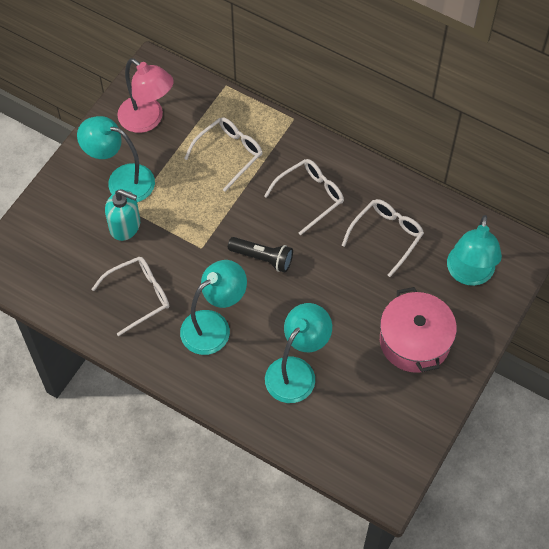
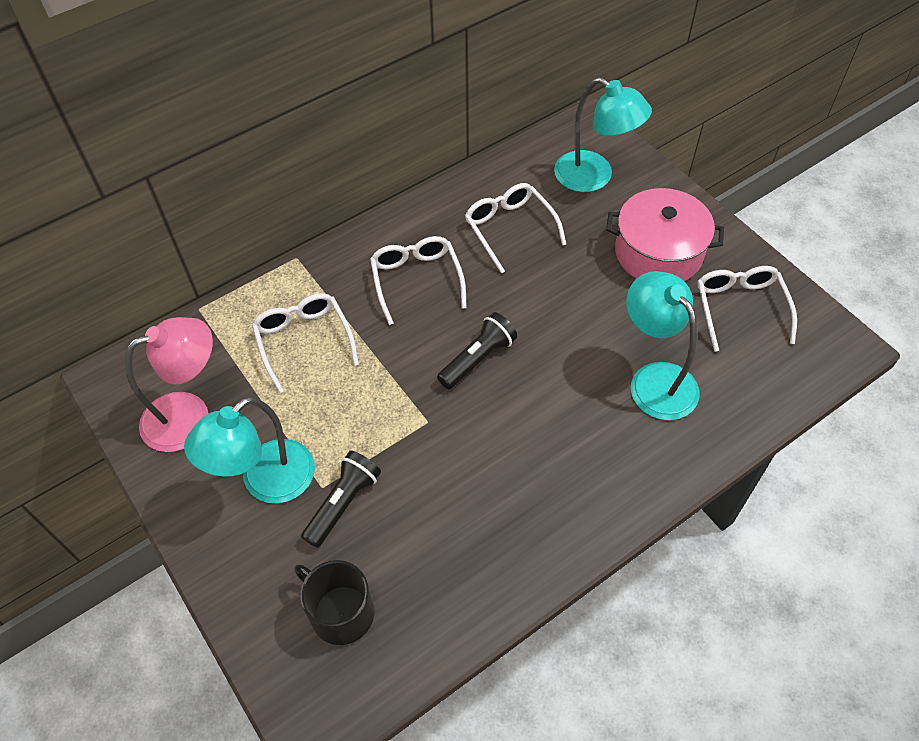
camera: 65 degrees left, 5 degrees down
(58, 254) = (341, 612): none -> black mug
(125, 226) = (343, 503): turquoise soap dispenser -> black flashlight
(139, 296) = (465, 525): white glasses -> white glasses (740, 308)
(214, 326) = (552, 448): turquoise lamp -> none

